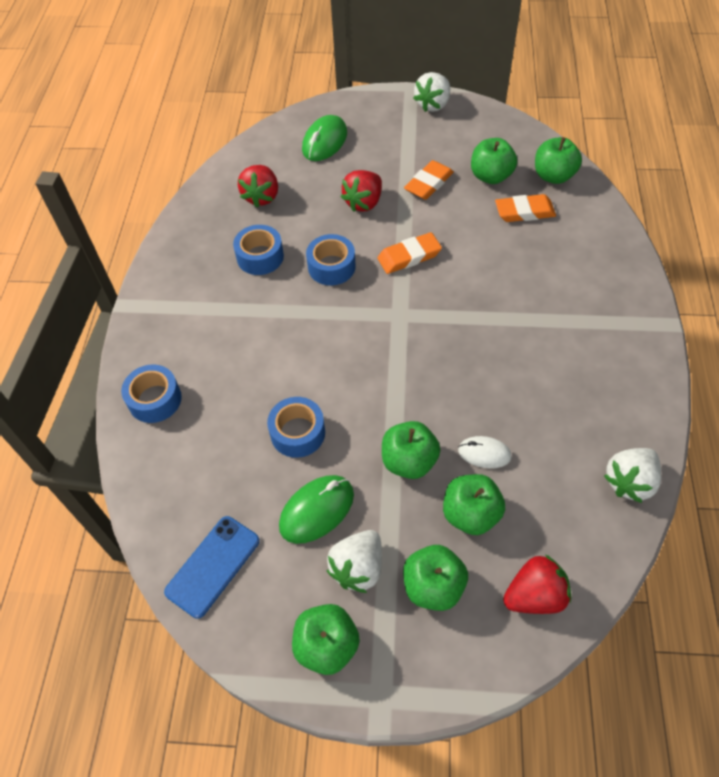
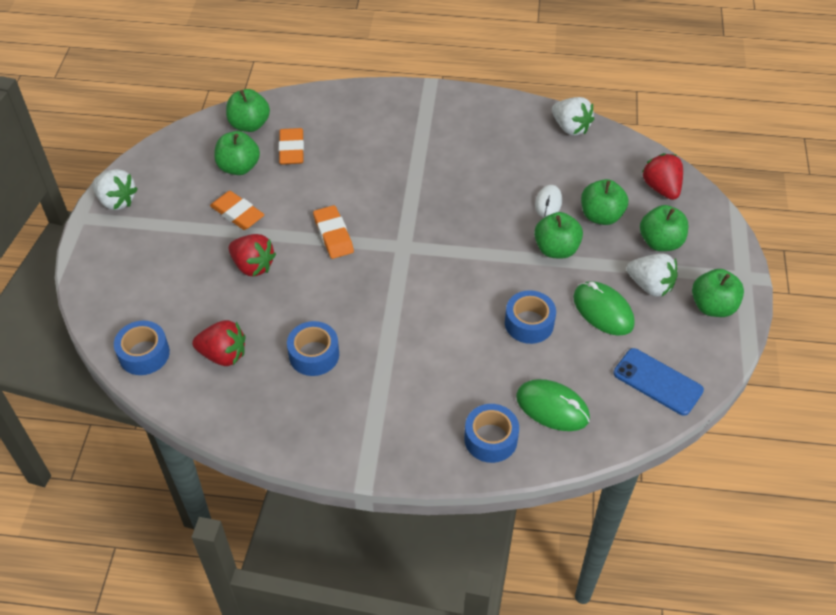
camera: 90 degrees left, 5 degrees down
(324, 141) = (148, 296): green mouse -> green mouse (552, 407)
(331, 267) = (337, 295): blue tape -> blue tape (144, 354)

